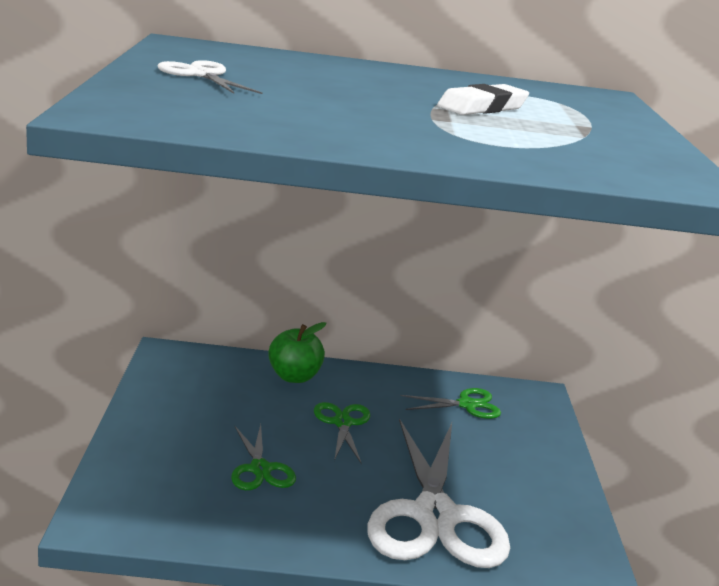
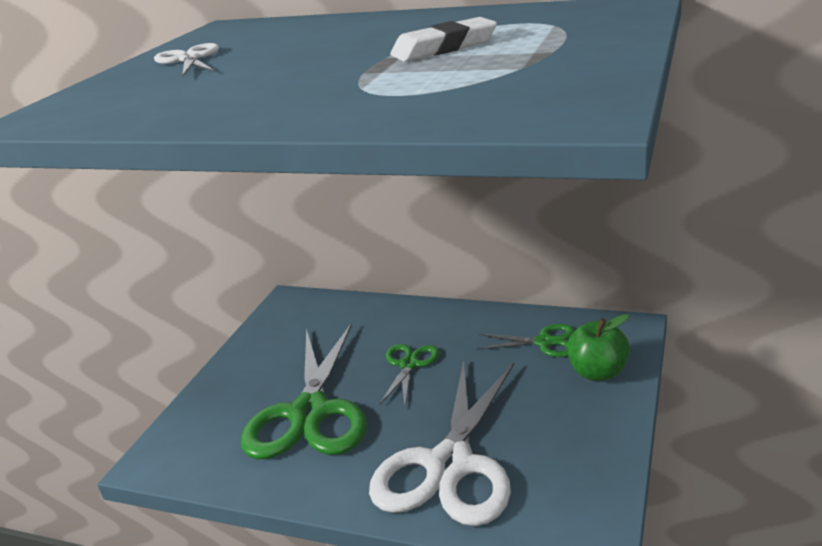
camera: 25 degrees right, 5 degrees up
(260, 469) = (309, 413): green scissors -> green scissors, size x2.08
(294, 377) = (387, 318): green apple -> green apple (598, 372)

